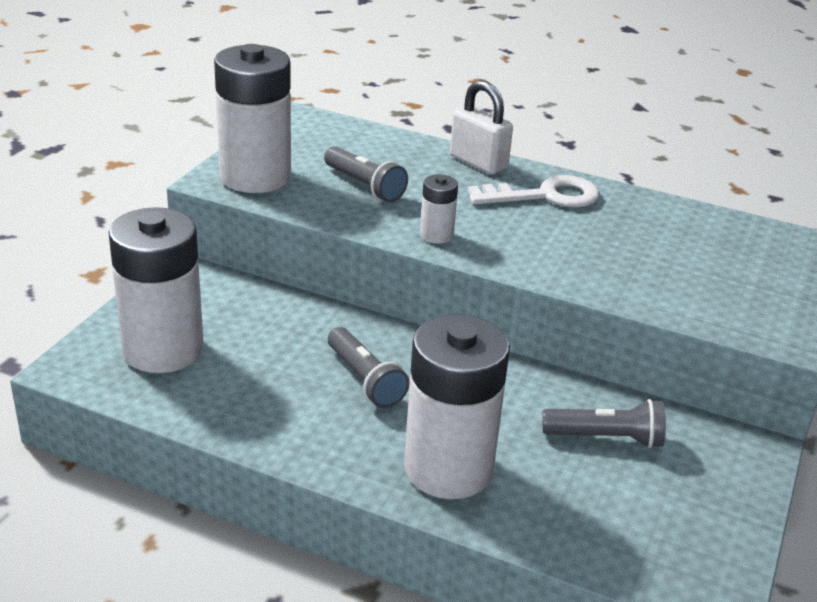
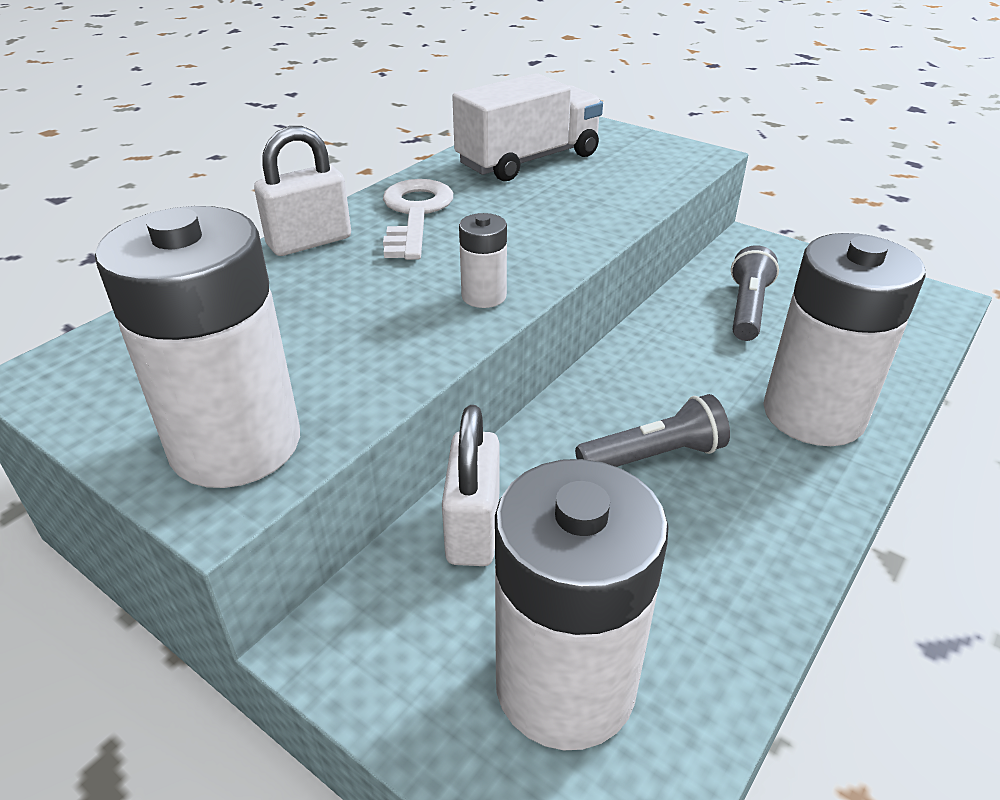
camera: 75 degrees left, 5 degrees up
(274, 308) = (473, 528): none -> white padlock
(364, 186) = (327, 335): grey flashlight -> none
(689, 238) = (528, 160): none -> white truck

